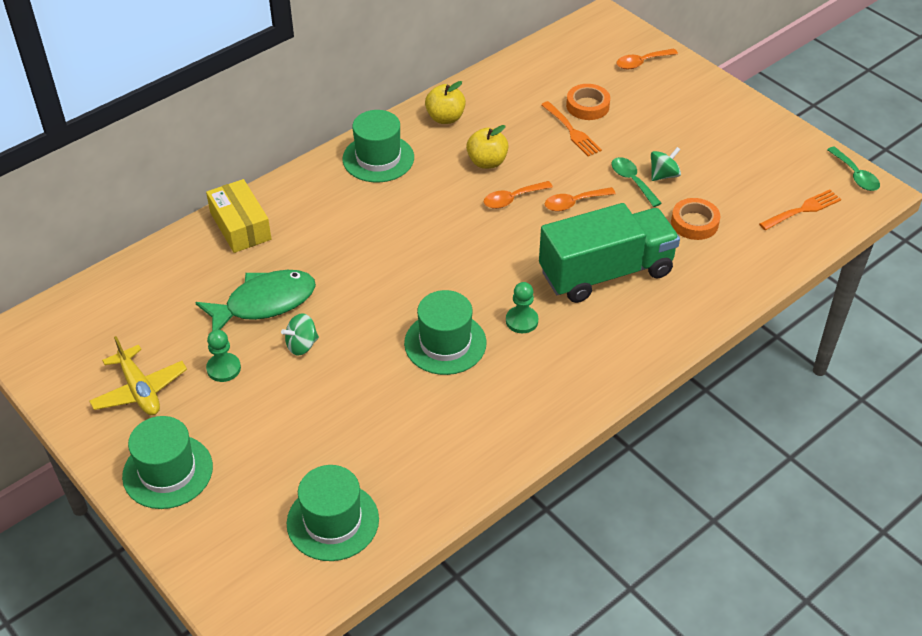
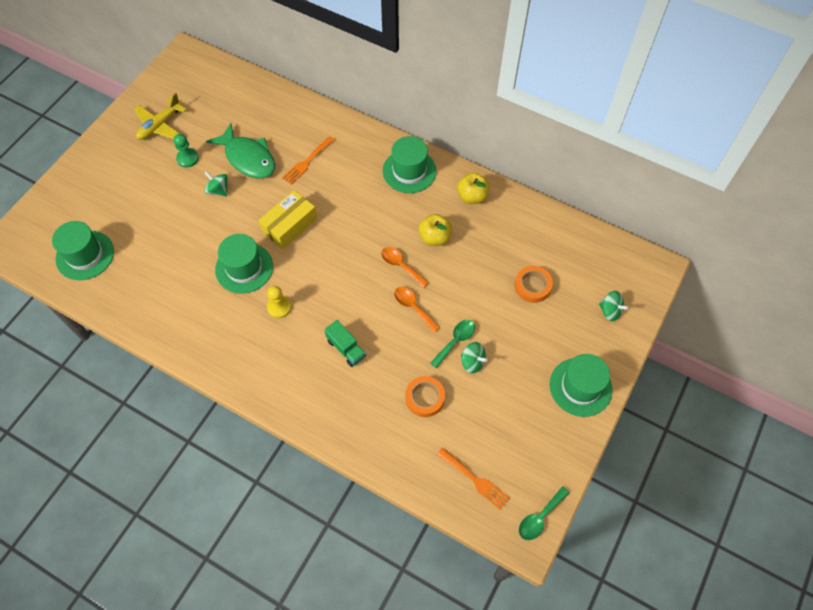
camera: 70 degrees right, 15 degrees up
(168, 471) = (103, 162): green hat -> green hat (580, 387)
(240, 226) = (312, 120): yellow box -> yellow box (290, 225)
(521, 321) = (279, 307): green pawn -> yellow pawn
(571, 131) = (496, 283): orange fork -> orange fork (307, 162)
(606, 272) = (346, 348): green truck -> green truck, size x0.43
(641, 63) = (610, 311): orange spoon -> green spinning top

